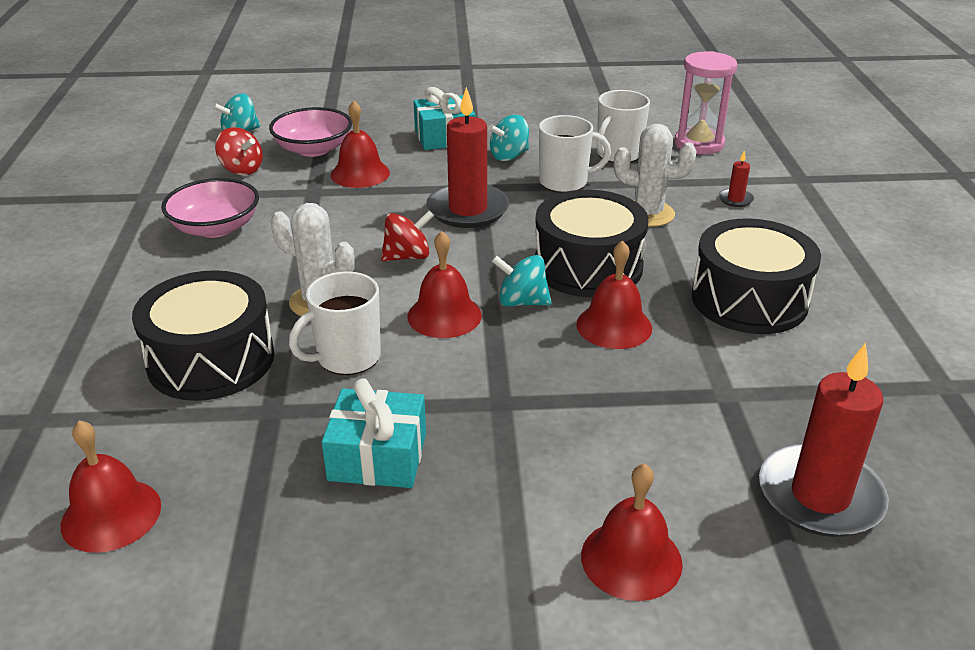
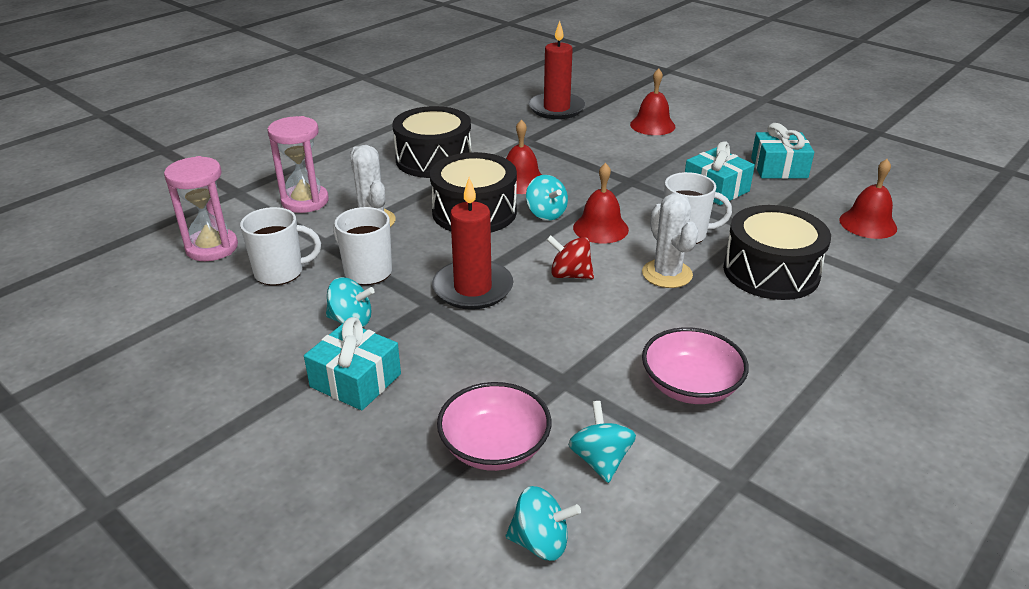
camera: 135 degrees left, 0 degrees up
(241, 170) = (600, 460): red spinning top -> turquoise spinning top
(320, 574) = (779, 168): none -> turquoise gift
(360, 173) = (497, 378): red bell -> none
(735, 199) = (305, 201): red candle -> pink hourglass

